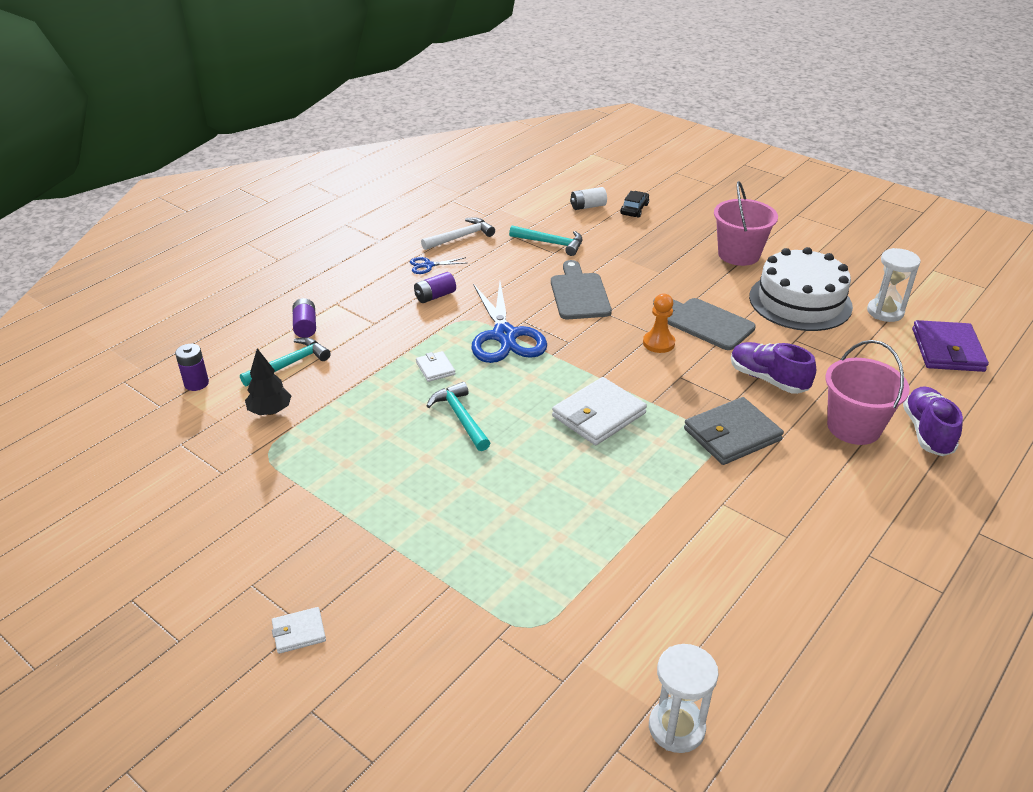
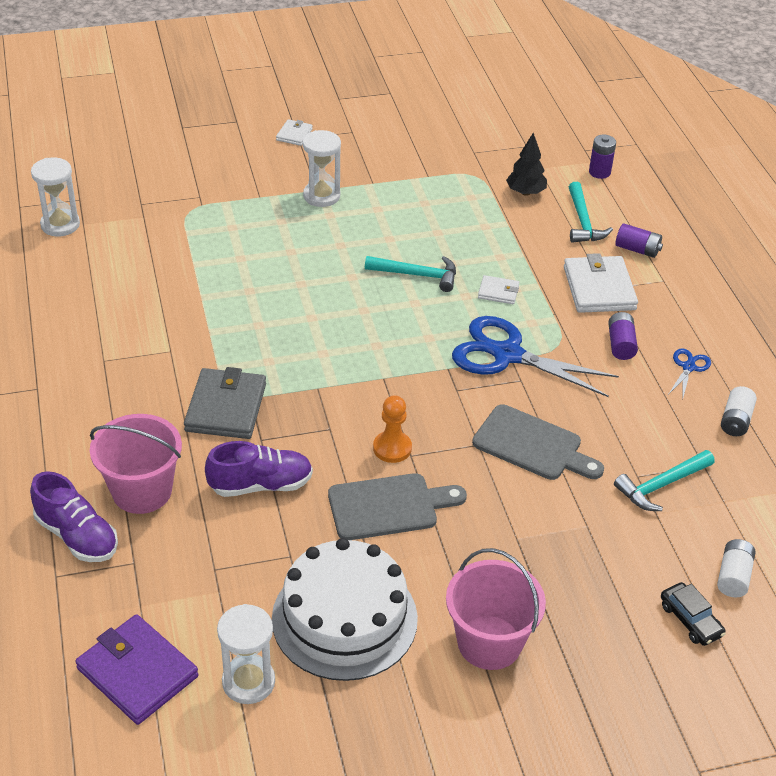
camera: 125 degrees right, 5 degrees up
(402, 538) = (321, 196): none -> white hourglass
(461, 237) = (735, 421): white hammer -> white battery
(598, 415) = (337, 348): white wallet -> white wallet (599, 288)

